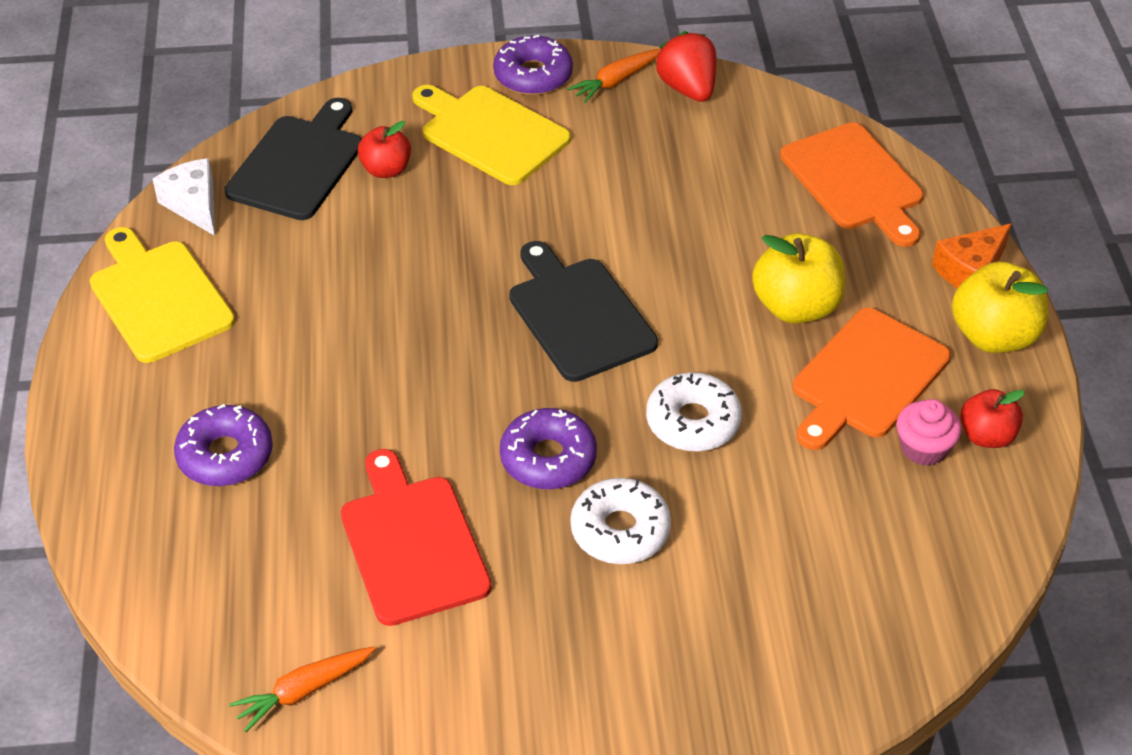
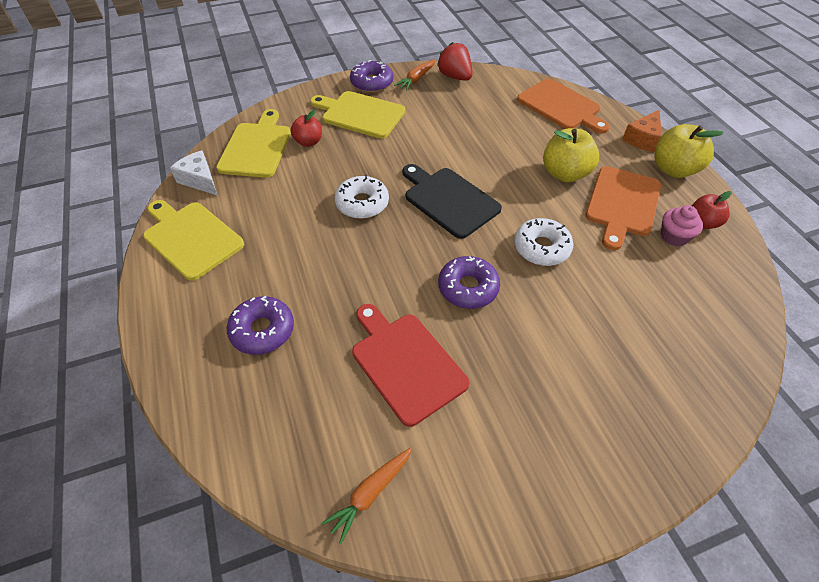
camera: 15 degrees left, 5 degrees up
(298, 164) = (256, 147): black cutting board -> yellow cutting board
(620, 530) = (531, 324): white donut -> white donut (362, 203)

